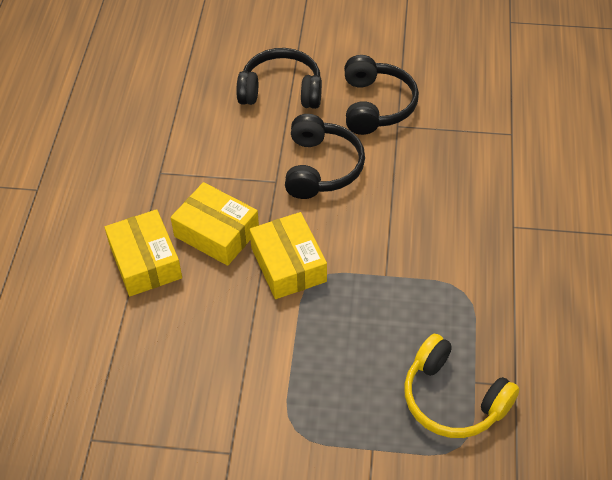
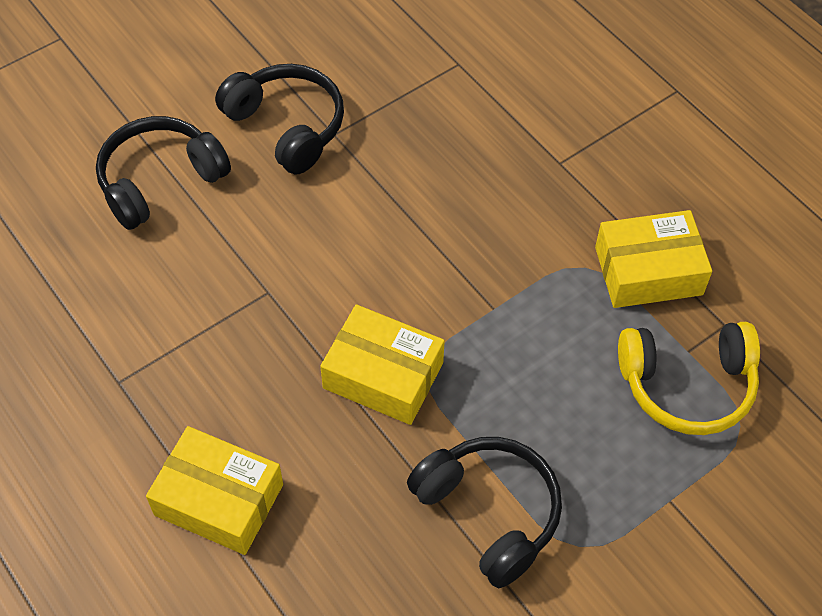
camera: 45 degrees left, 5 degrees up
(216, 233) = (265, 401): yellow box -> yellow box (648, 271)
(321, 168) = (302, 240): black headphones -> black headphones (489, 513)

